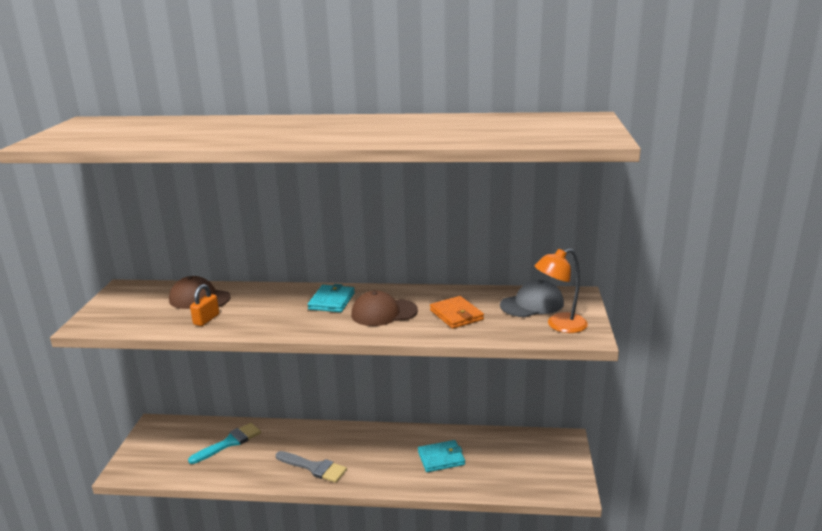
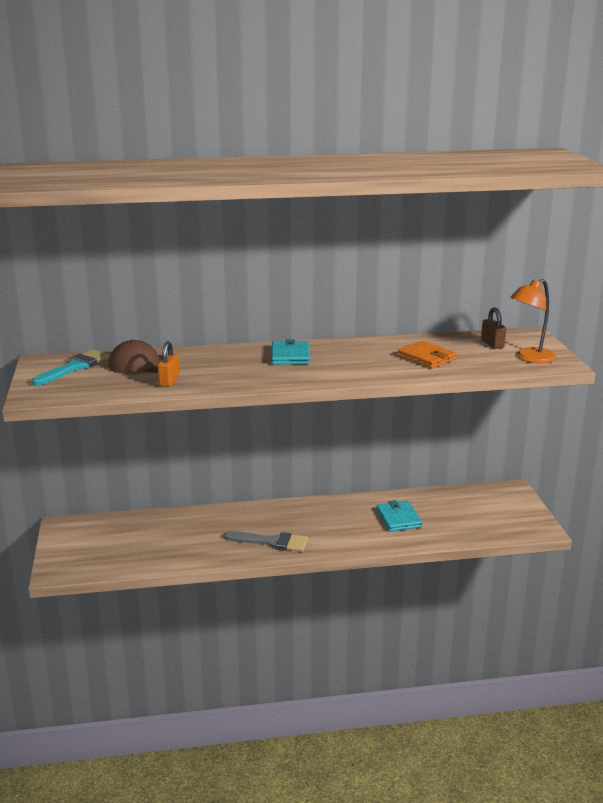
camera: 15 degrees left, 0 degrees up
(229, 442) = (163, 531): turquoise brush -> turquoise brush (75, 367)
(383, 313) = (352, 361): brown cap -> none
(441, 458) = (398, 518): turquoise wallet -> turquoise wallet turned 75 degrees counterclockwise
(532, 304) = (492, 344): grey cap -> brown padlock

